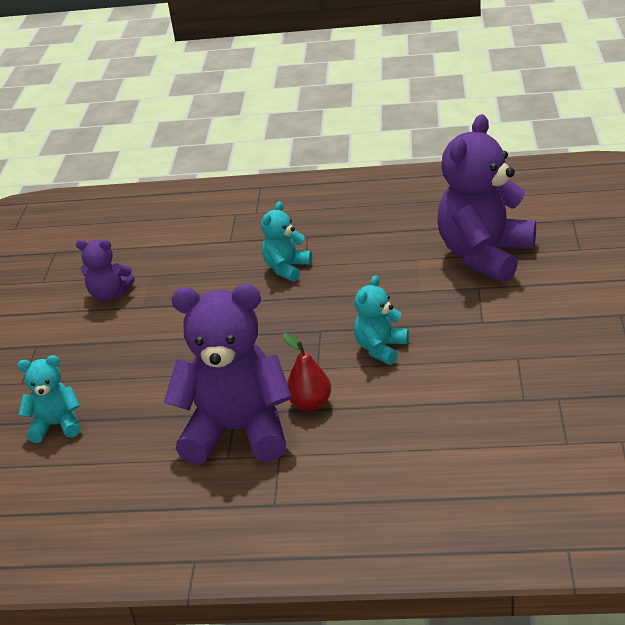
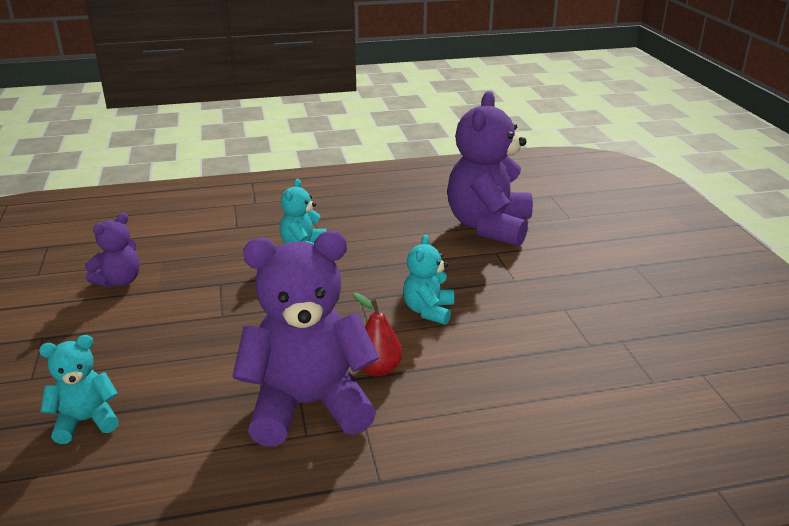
camera: 20 degrees left, 5 degrees down
(109, 294) = (119, 281): purple teddy bear -> purple teddy bear turned 45 degrees counterclockwise

